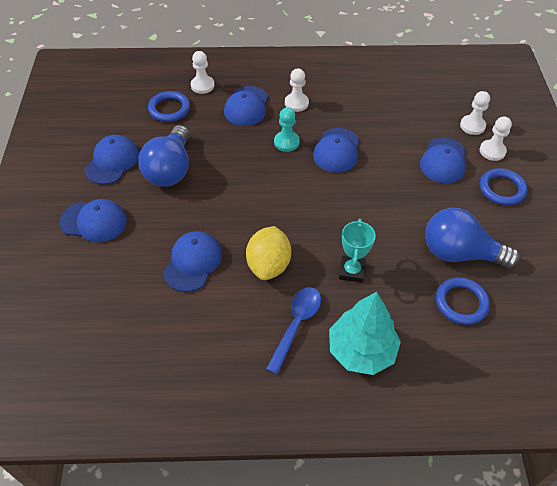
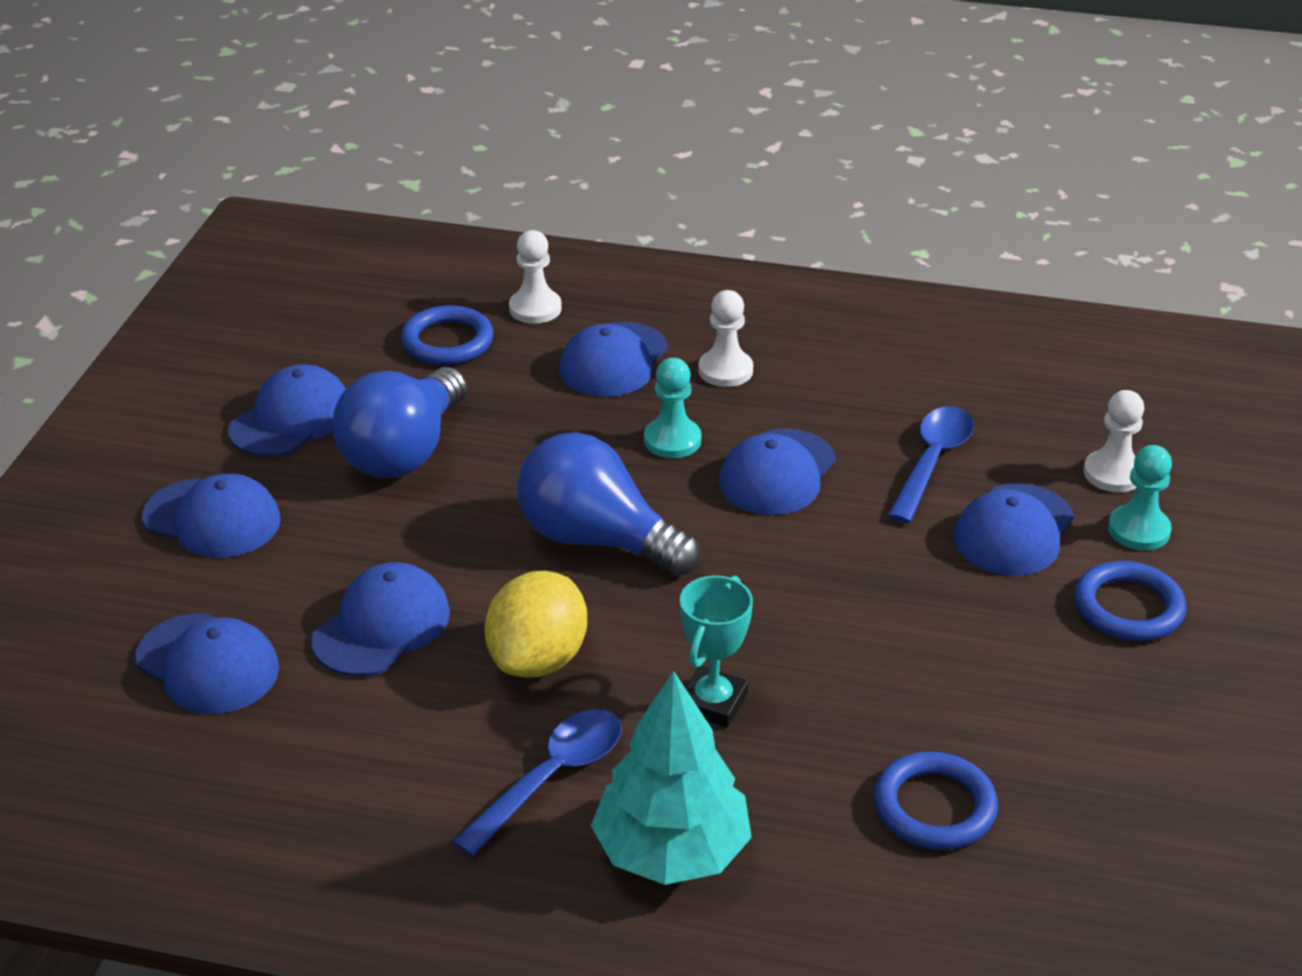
camera: 15 degrees right, 15 degrees down
(119, 299) = (208, 664): none -> blue cap
(398, 133) = (932, 461): none -> blue spoon
(459, 253) = (973, 713): blue light bulb -> blue light bulb (597, 540)
(492, 151) = (1138, 530): white pawn -> turquoise pawn

